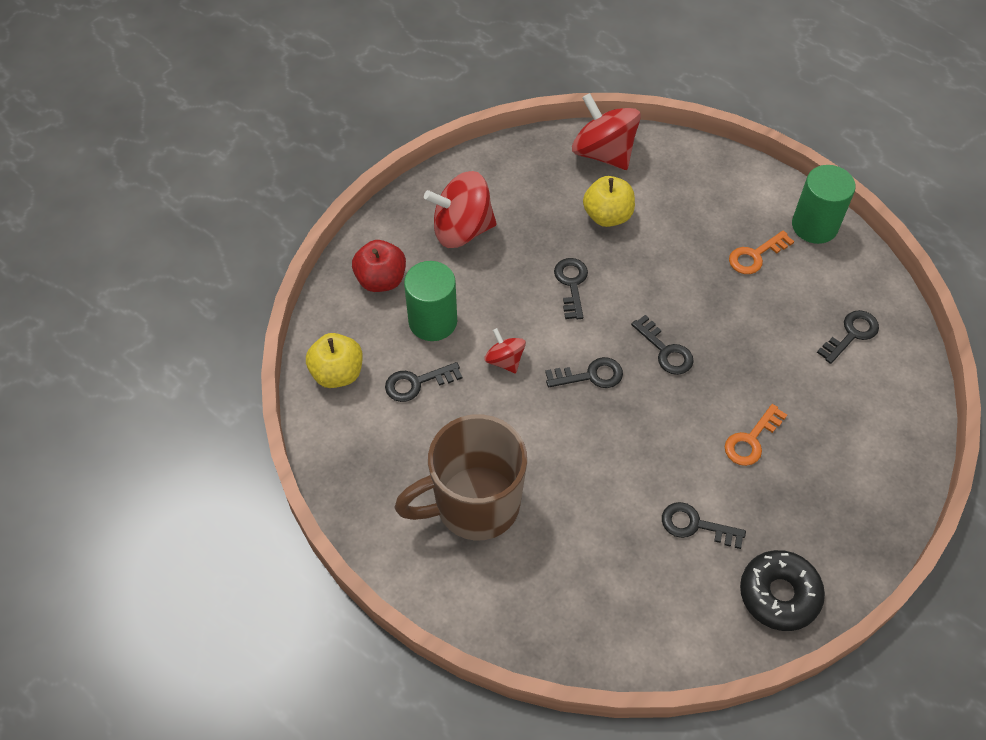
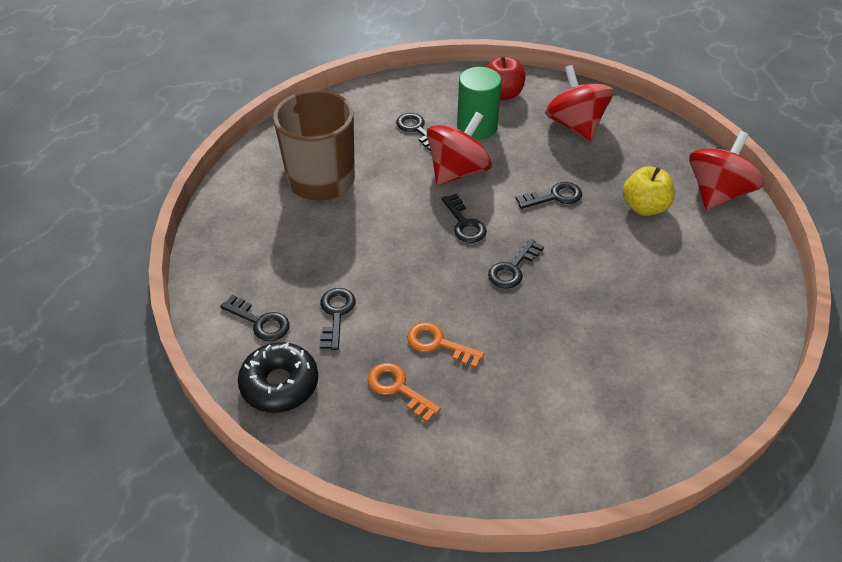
camera: 75 degrees right, 10 degrees down
(337, 373) = (409, 91): yellow apple -> none
(505, 360) = (457, 171): red spinning top -> red spinning top, size x1.90
(755, 256) = (662, 321): orange key -> orange key (398, 388)
(814, 226) = (733, 367): green cylinder -> none
(851, 334) = (603, 416): black key -> black key (260, 322)

